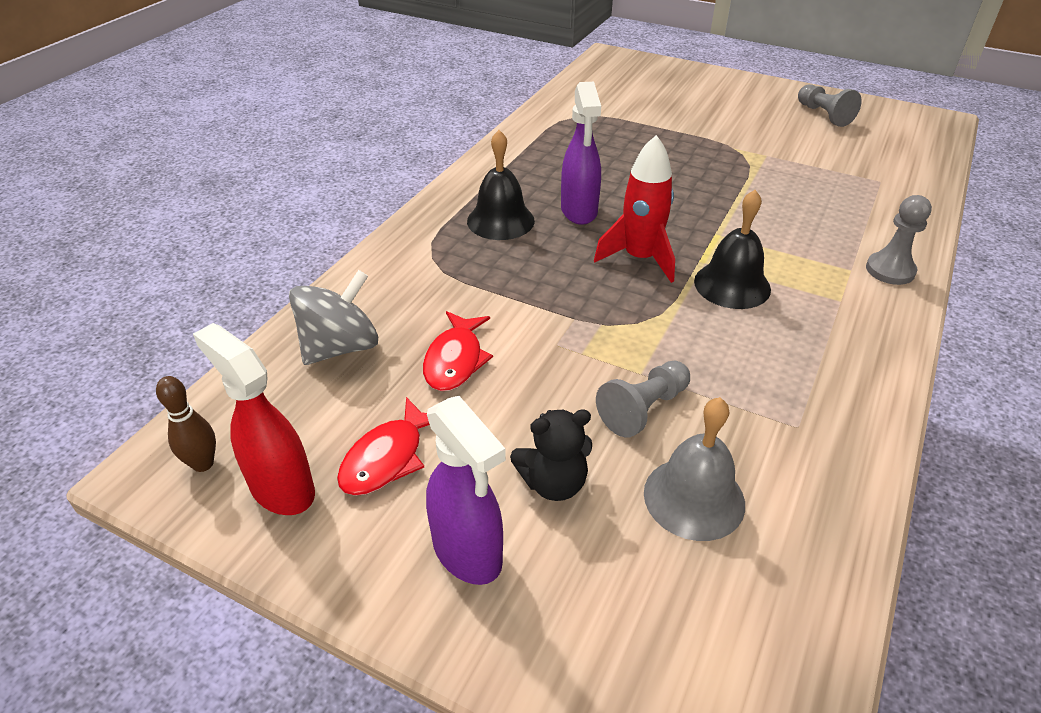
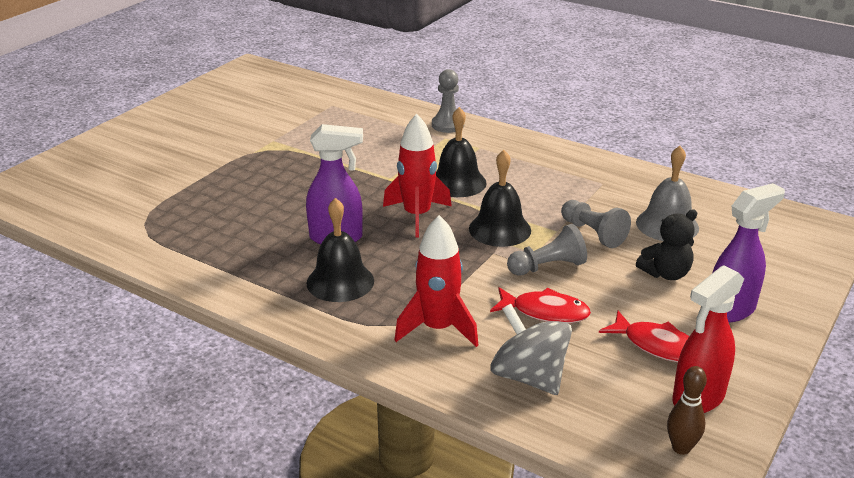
camera: 85 degrees left, 10 degrees down
(424, 284) = (438, 328): none -> red rocket
(553, 483) = (666, 273): black teddy bear -> black teddy bear turned 75 degrees clockwise
(629, 322) = (500, 229): none -> black bell
(823, 115) = (216, 105): grey pawn -> grey pawn (548, 267)

